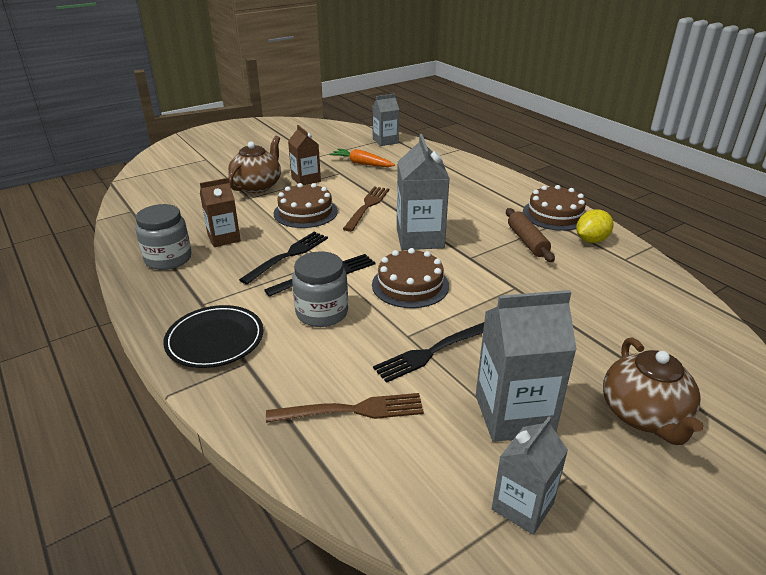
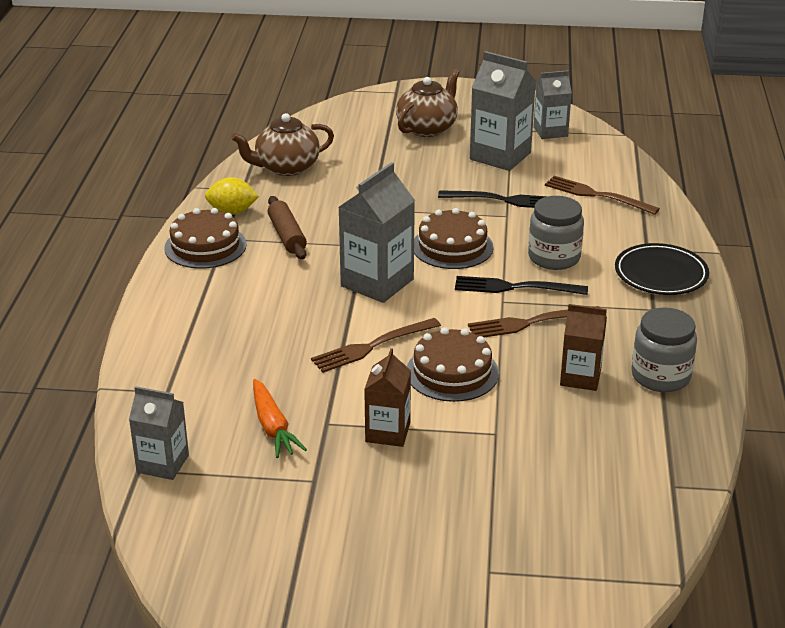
camera: 140 degrees left, 0 degrees up
(257, 186) = (466, 452): brown teapot -> brown teapot (286, 167)
(288, 255) = (529, 323): black fork -> brown fork
(527, 241) = (287, 235): brown rolling pin -> brown rolling pin turned 45 degrees counterclockwise

